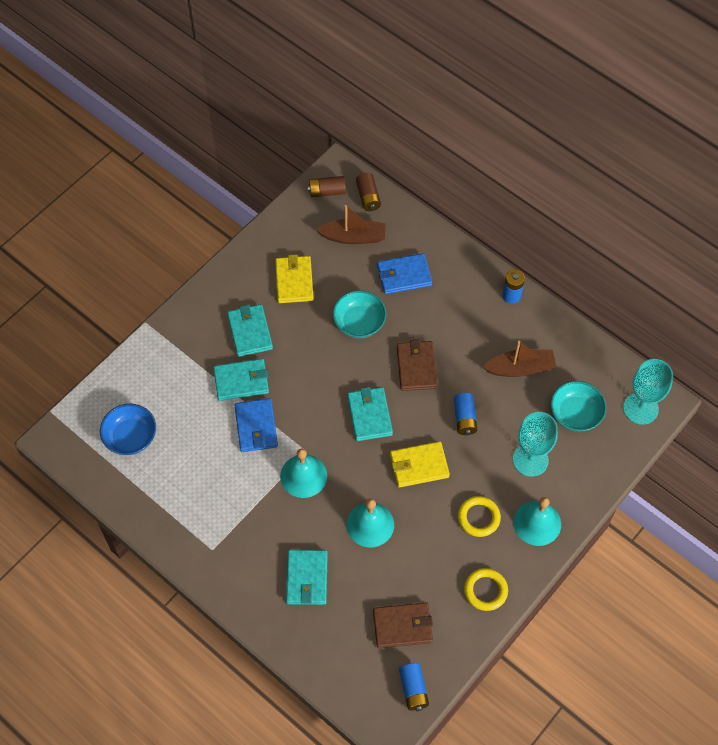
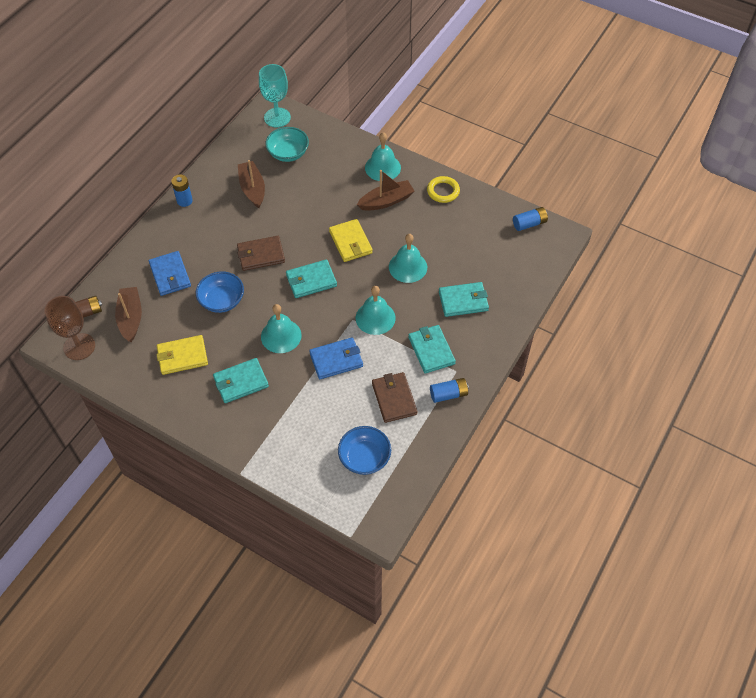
camera: 100 degrees left, 5 degrees down
(241, 381) = (293, 379): turquoise wallet -> turquoise wallet (431, 350)
(300, 376) = (281, 336): none -> turquoise bell
(327, 191) = (79, 346): brown battery -> brown goblet
(359, 323) = (222, 300): turquoise bowl -> blue bowl
(402, 626) = (484, 236): brown wallet -> brown wallet (394, 398)
(464, 418) = (303, 218): blue battery -> blue battery (448, 394)
(478, 517) = (386, 201): yellow ring -> brown boat
(530, 460) = (332, 176): turquoise goblet -> none

